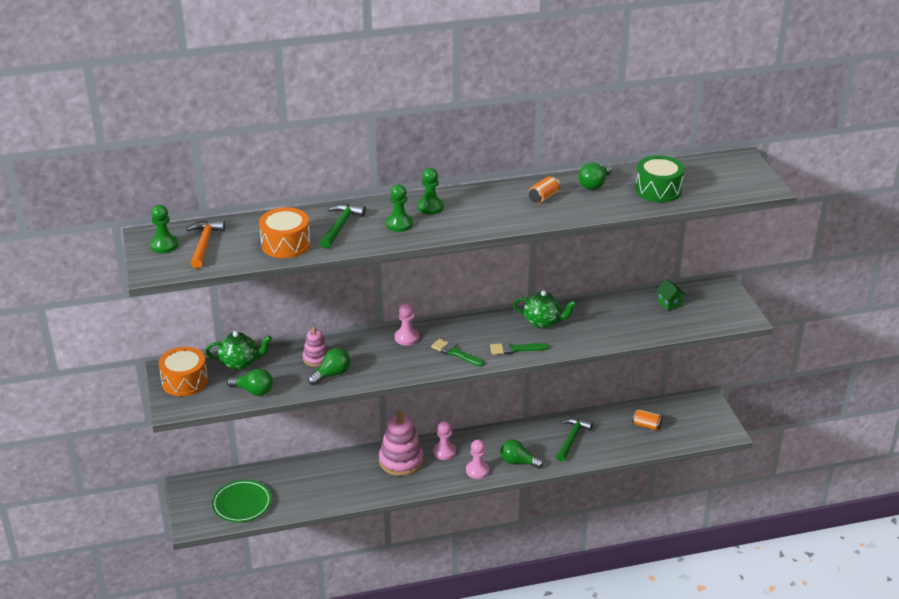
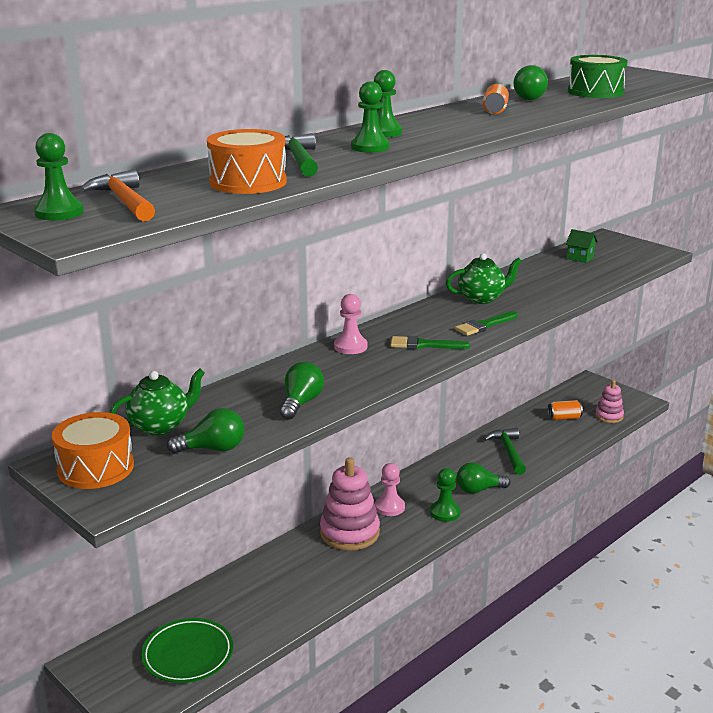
camera: 30 degrees left, 10 degrees down
(316, 358) = (261, 393): pink stacking toy -> pink stacking toy (609, 416)
(477, 470) = (445, 512): pink pawn -> green pawn

